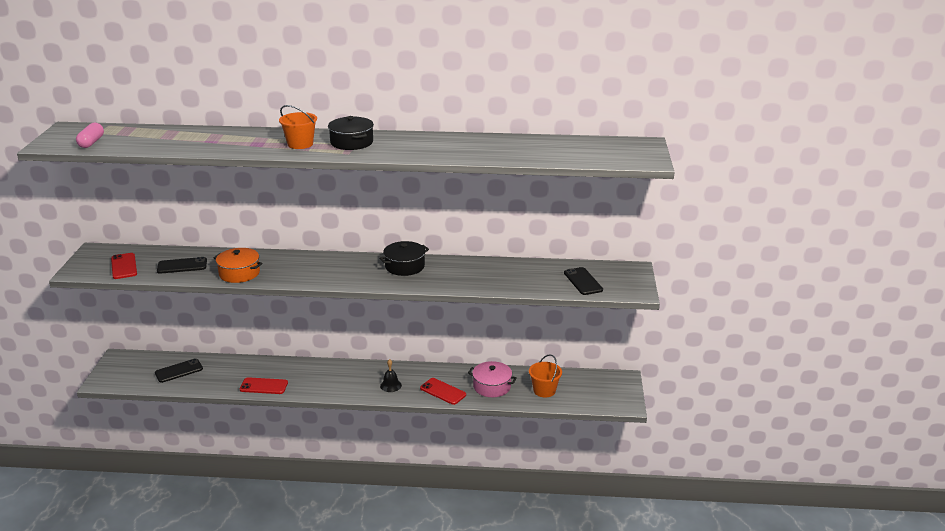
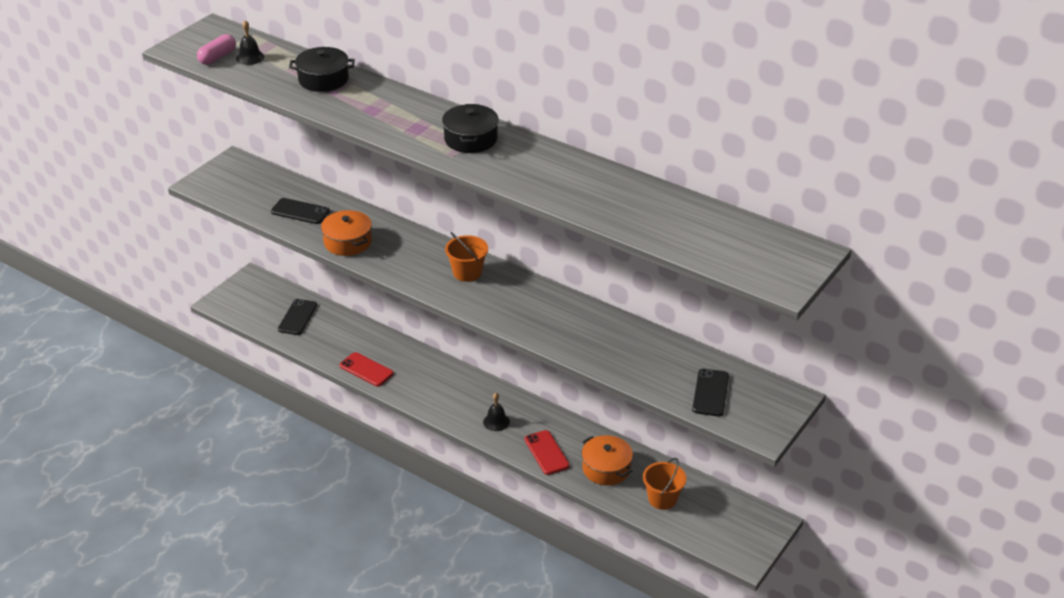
camera: 30 degrees right, 10 degrees up
(120, 137) = (250, 57): none -> black bell
(124, 266) = (246, 192): red phone -> none
(179, 371) = (297, 317): black phone -> black phone turned 75 degrees counterclockwise
(300, 144) = (415, 124): orange bucket -> orange bucket (467, 272)
(404, 266) = (525, 295): black pot -> black pot (323, 79)
(492, 386) = (606, 468): pink pot -> orange pot

